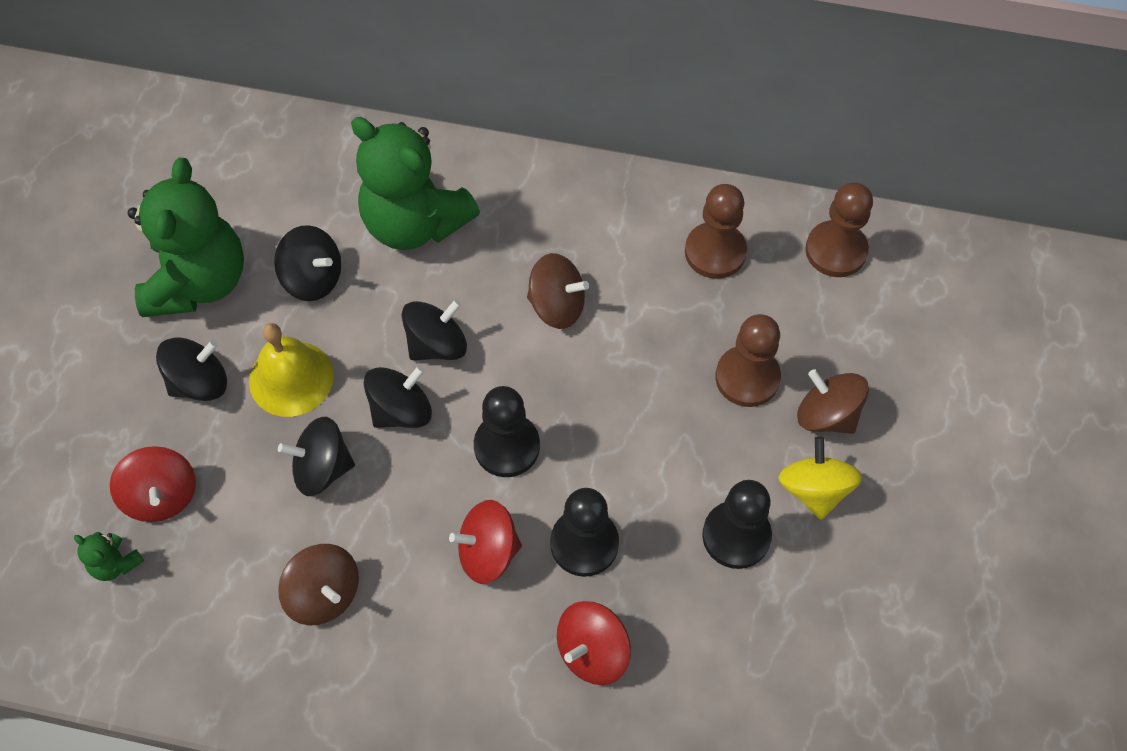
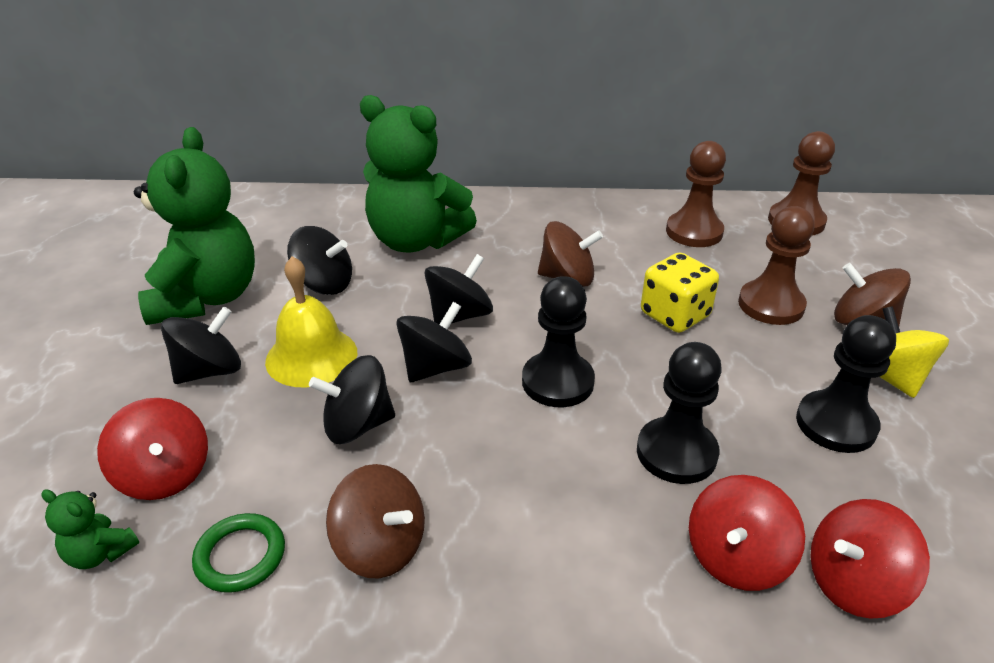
camera: 10 degrees left, 25 degrees down
(218, 584) = (240, 556): none -> green ring
(488, 552) = (570, 476): red spinning top -> red spinning top (854, 583)
(645, 377) = (675, 315): none -> yellow dice

